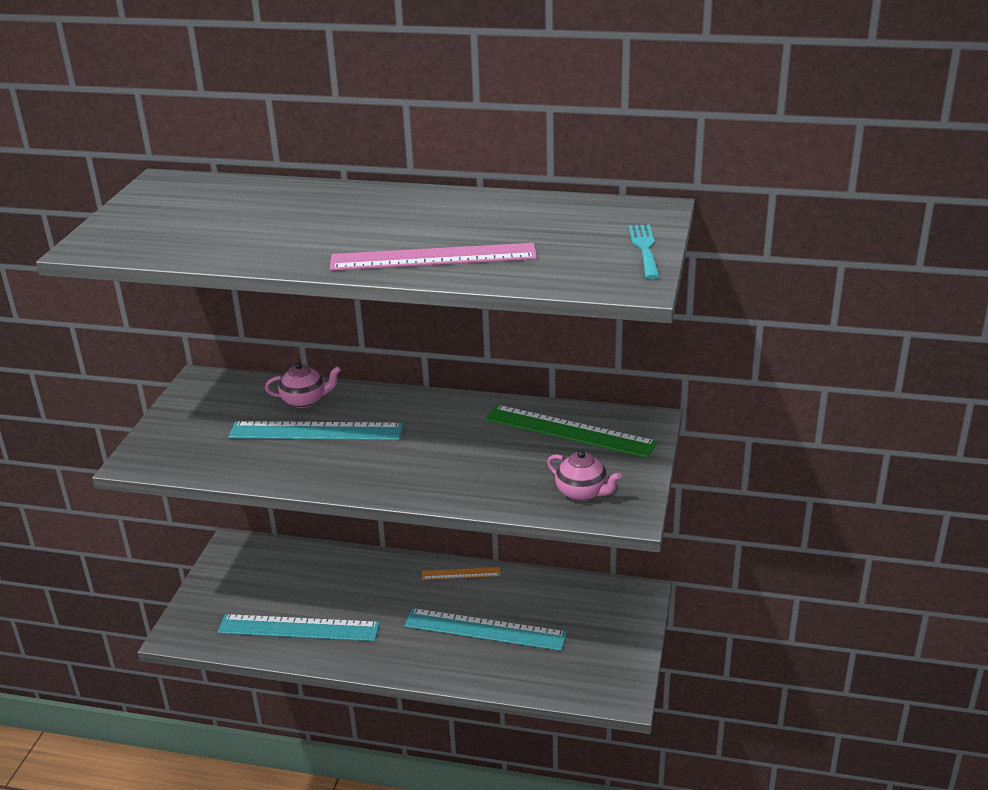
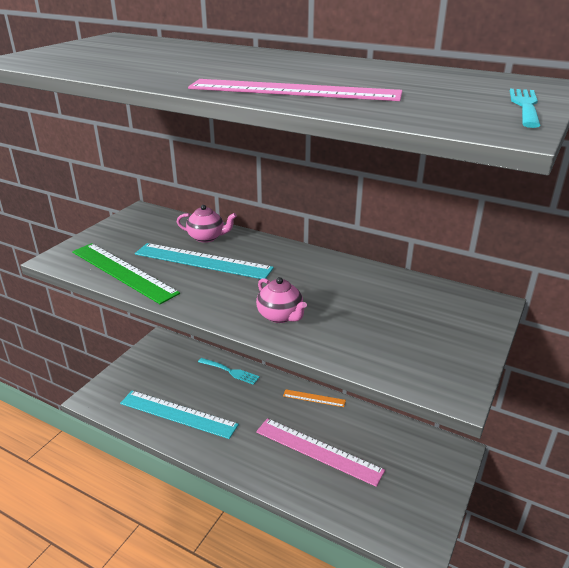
camera: 15 degrees right, 0 degrees up
(344, 565) = (230, 371): none -> turquoise fork
(485, 629) = (318, 450): turquoise ruler -> pink ruler
(569, 431) = (415, 299): green ruler -> green ruler (123, 272)
(582, 493) = (412, 358): pink teapot -> pink teapot (280, 316)

